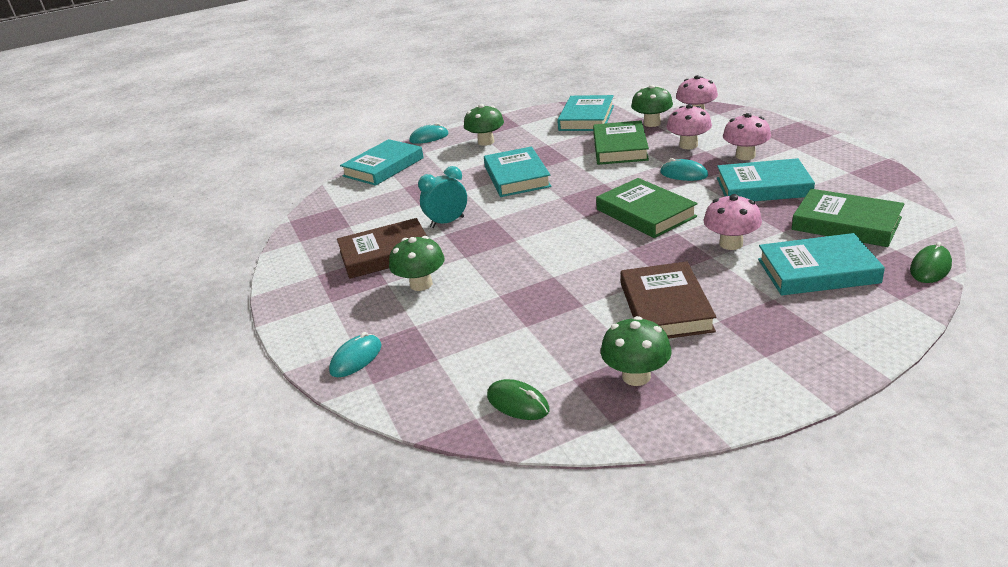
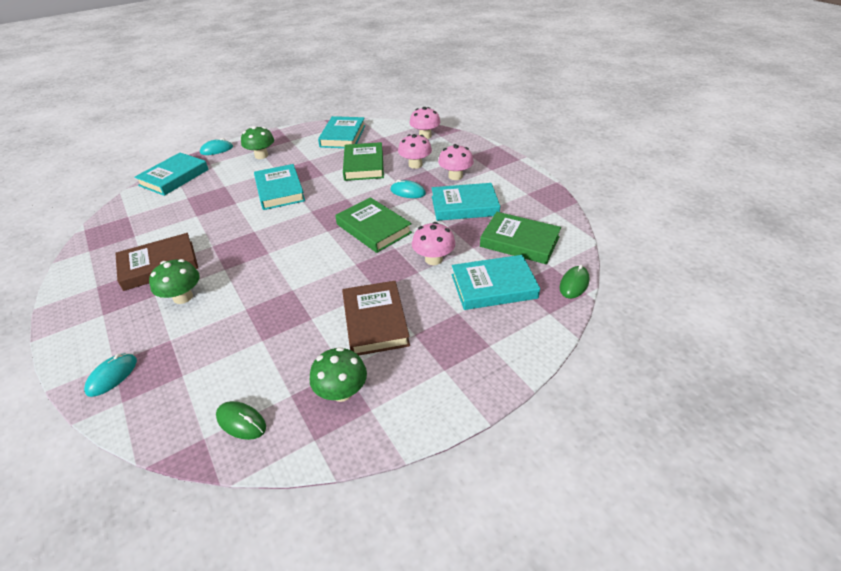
camera: 10 degrees left, 10 degrees up
(447, 222) = (216, 234): turquoise clock -> none
(652, 123) = (391, 143): green mushroom -> none

